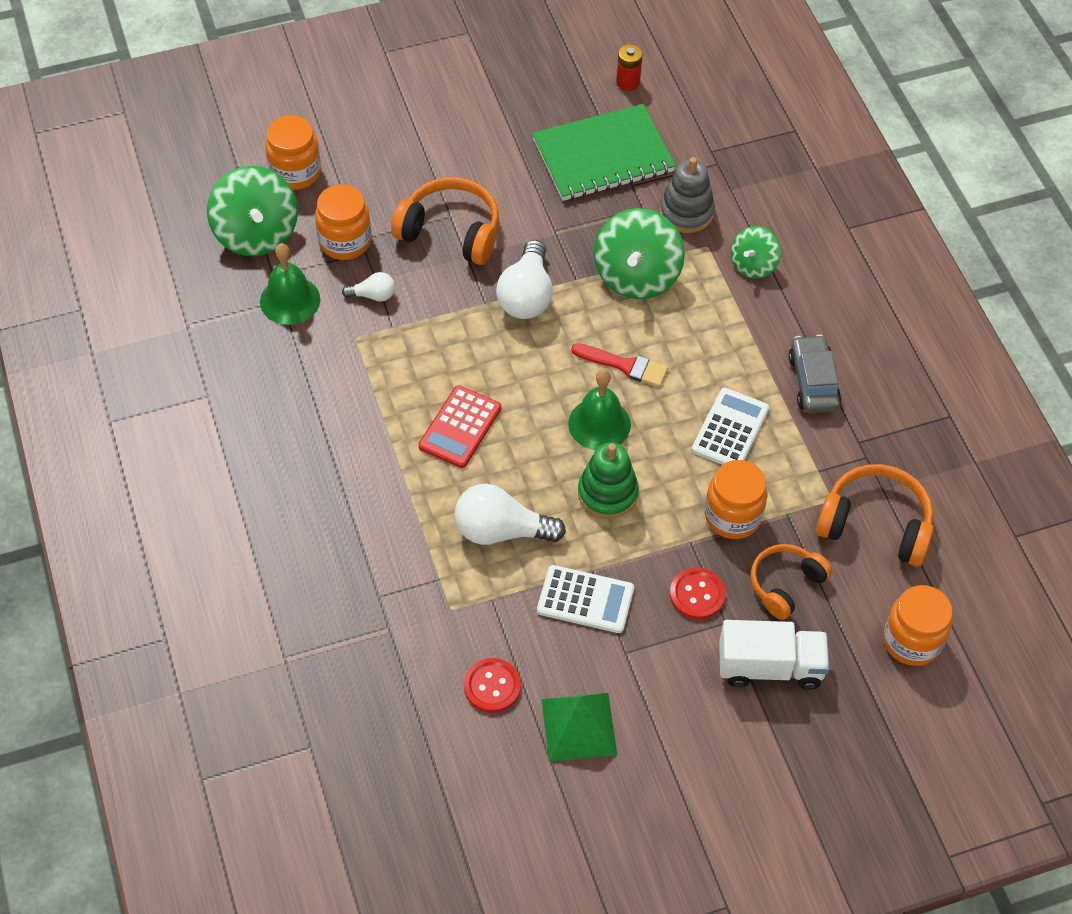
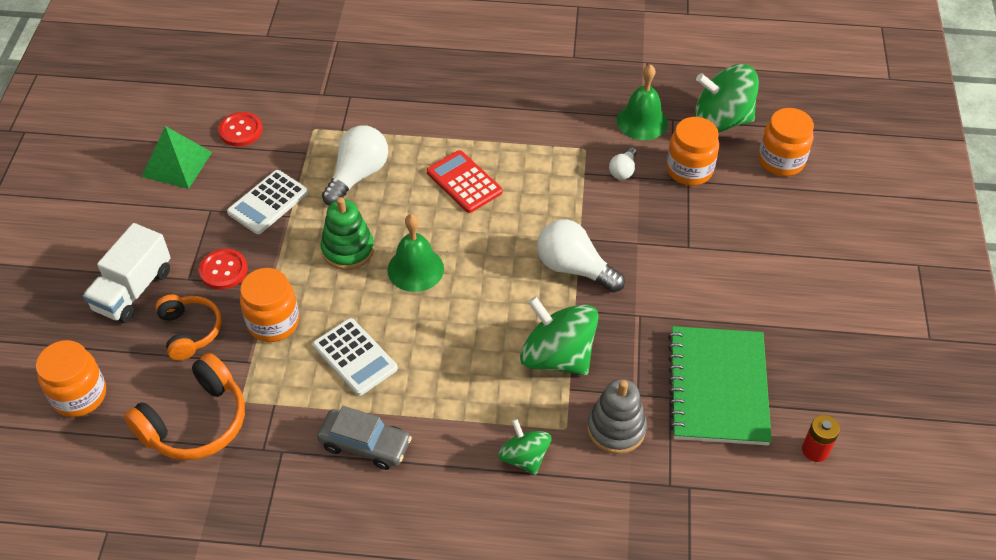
camera: 115 degrees right, 5 degrees down
(450, 231) = (670, 241): orange headphones -> none
(624, 366) = (463, 308): red brush -> none

